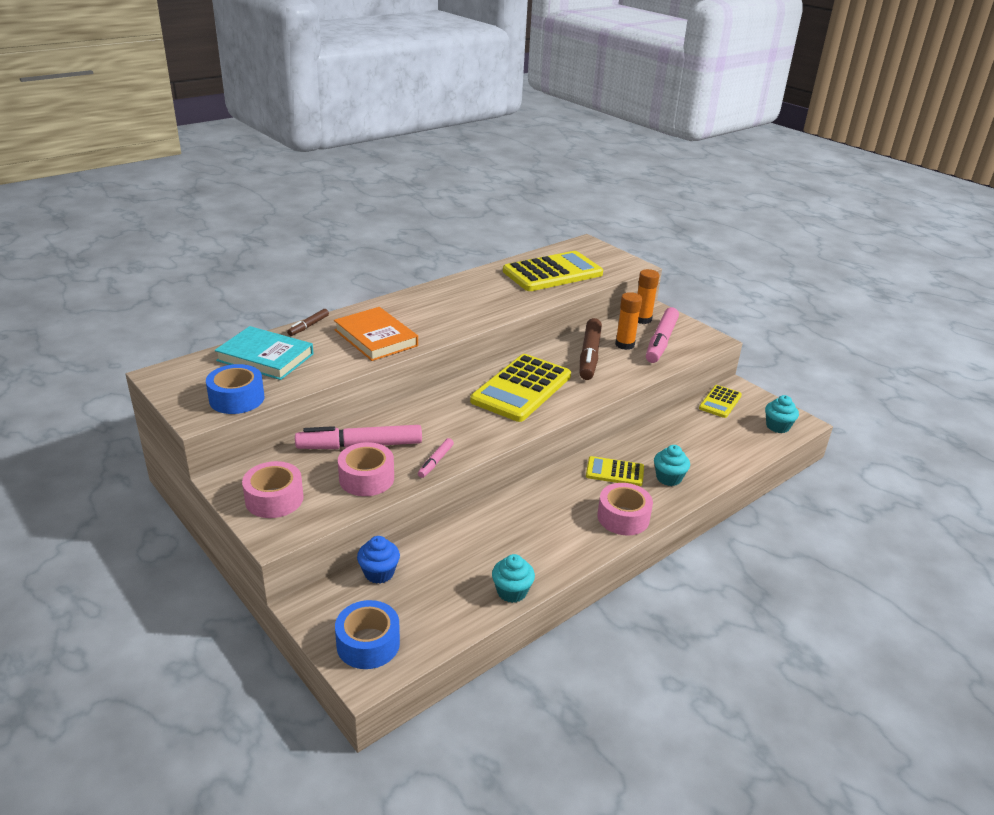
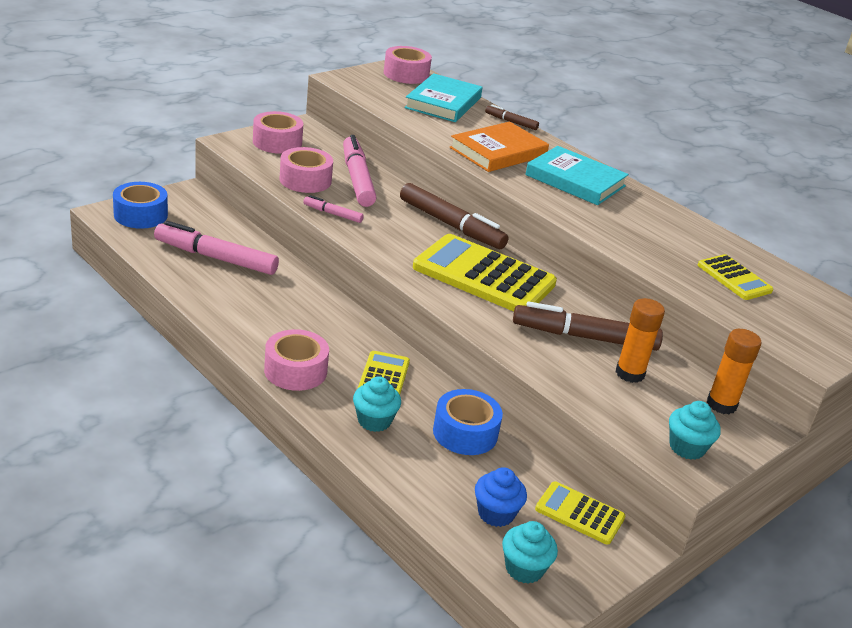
camera: 85 degrees right, 0 degrees up
(186, 374) = (406, 74): none -> pink tape
(237, 399) = (370, 91): blue tape -> blue tape (465, 433)
(379, 573) = (223, 222): blue cupcake -> blue cupcake (496, 513)
(423, 309) = (575, 180): none -> turquoise book
(442, 398) = (451, 225): none -> brown marker
(512, 591) = (187, 286): turquoise cupcake -> turquoise cupcake (687, 447)
(552, 273) = (734, 278): yellow calculator -> yellow calculator, size x0.52
(661, 342) = (655, 411): pink marker -> pink marker (215, 258)

